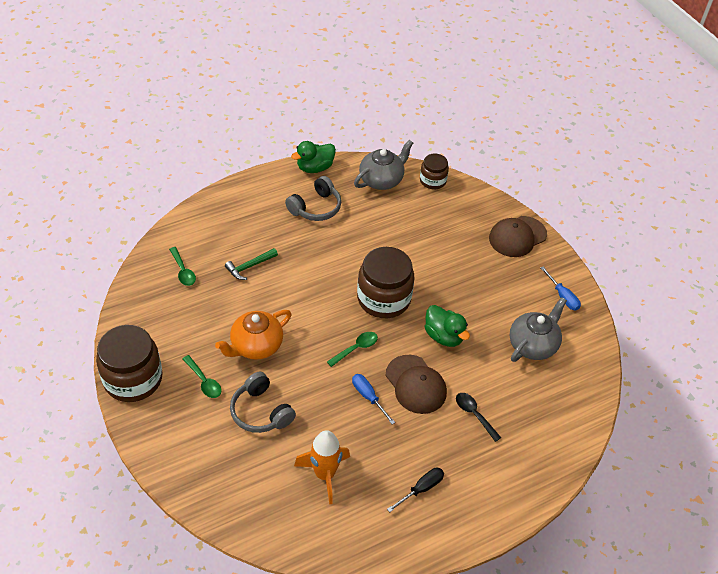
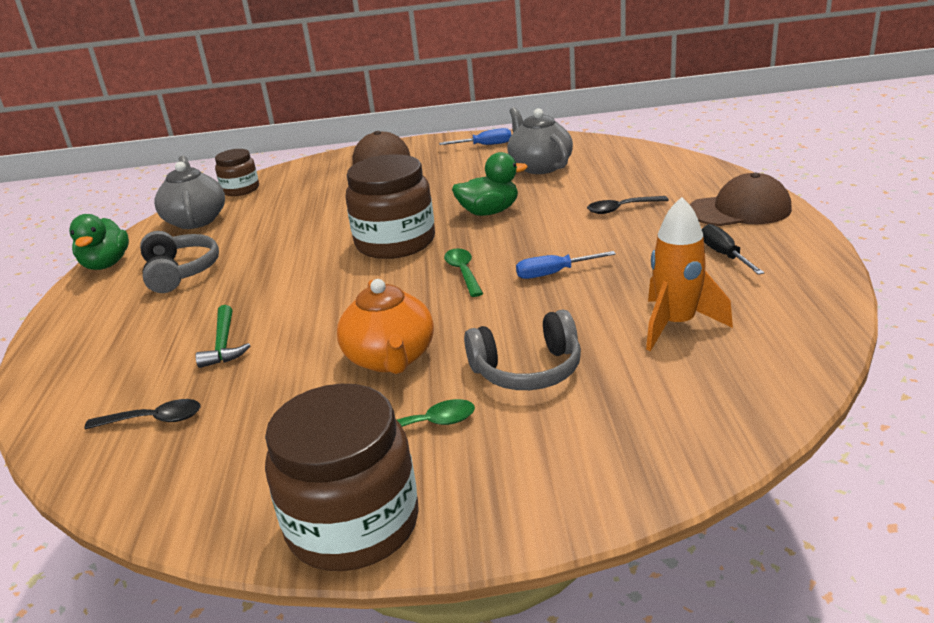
camera: 60 degrees left, 20 degrees down
(183, 271) = (154, 420): green spoon -> black spoon
(415, 384) = (553, 238): brown cap -> brown cap (740, 210)

